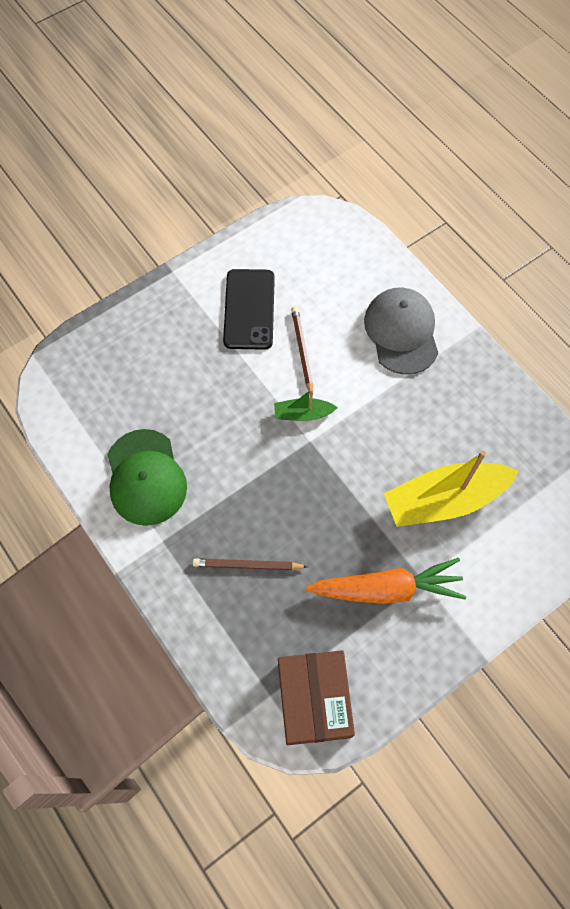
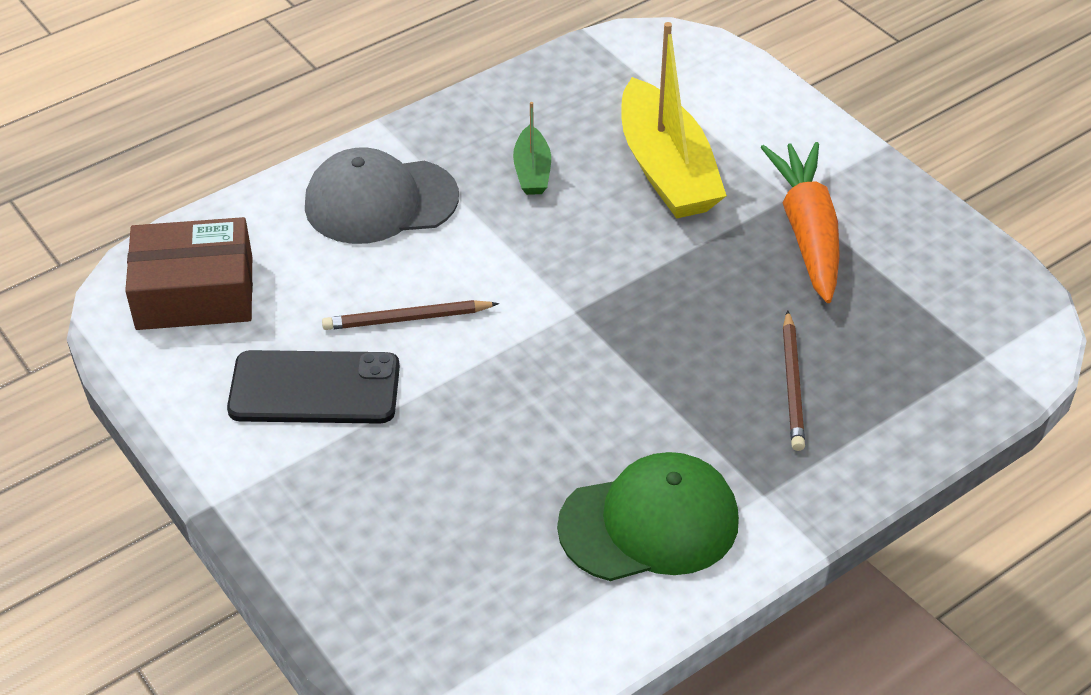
camera: 90 degrees left, 20 degrees down
(303, 414) = (526, 318): green boat -> green boat (532, 171)
(314, 700) = (980, 310): brown box -> brown box (195, 293)

